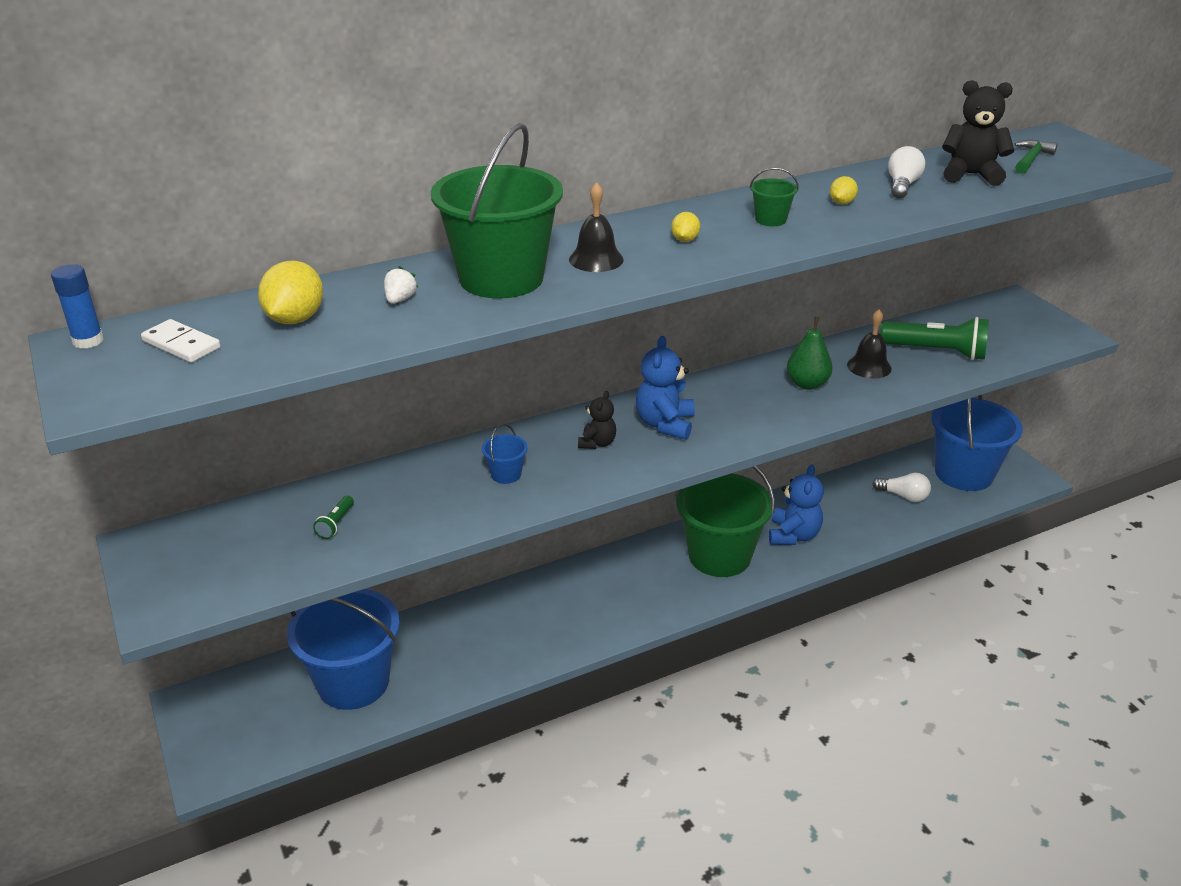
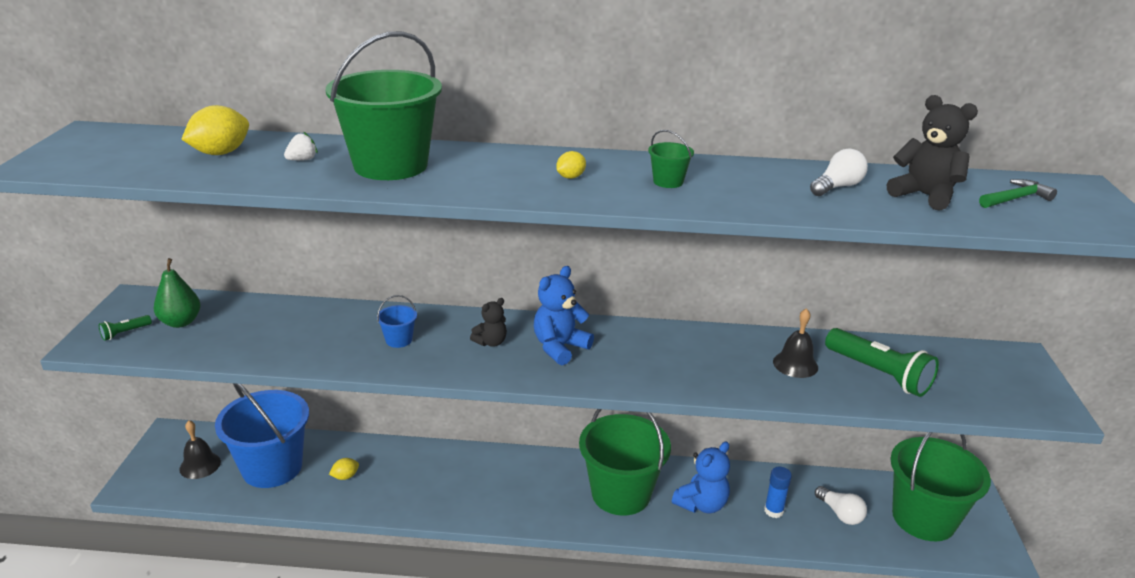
camera: 30 degrees right, 5 degrees down
(88, 341) = (94, 132): blue glue stick -> blue glue stick (773, 511)
(181, 344) = (135, 148): white domino -> none
(336, 524) = (252, 330): green flashlight -> green flashlight (125, 333)
(596, 259) = (479, 172): black bell -> black bell (200, 465)
(807, 384) = (719, 359): green pear -> green pear (181, 322)
(841, 203) = (755, 186): yellow lemon -> yellow lemon (345, 476)
(964, 473) = (923, 518): blue bucket -> green bucket

